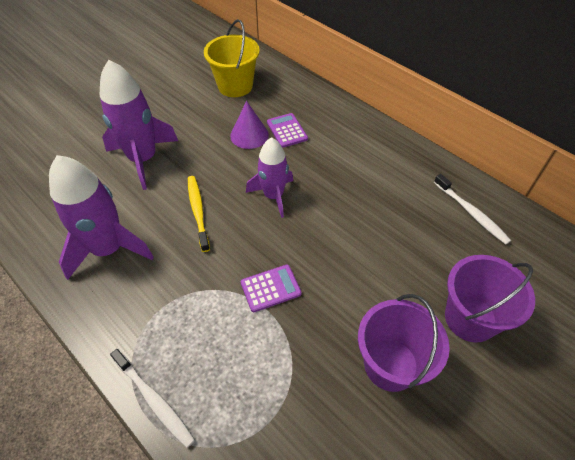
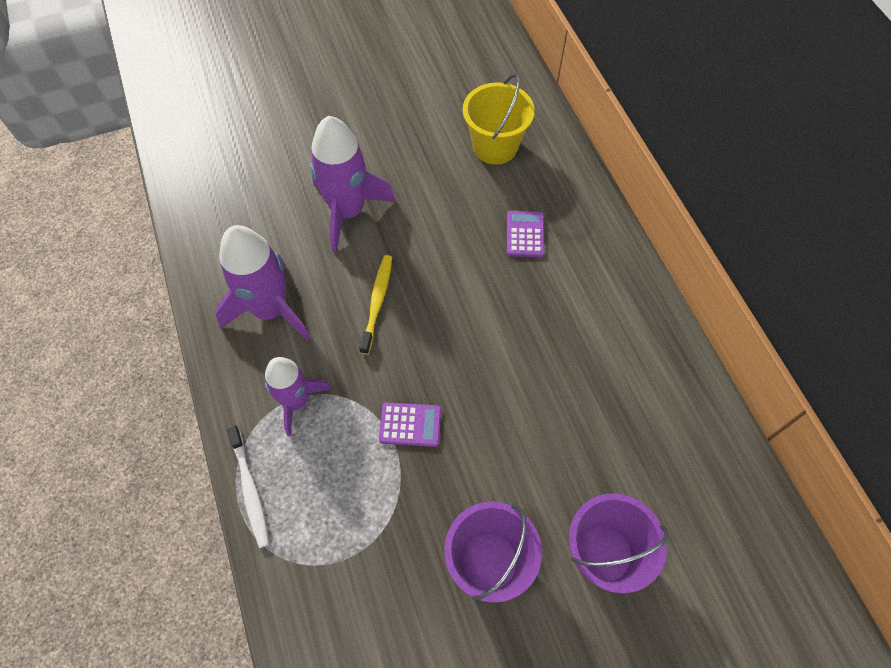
camera: 25 degrees right, 10 degrees up
(249, 135) = (478, 224): purple cone -> none
(273, 196) = (466, 316): purple rocket -> purple rocket (296, 401)
(471, 213) = (684, 432): white toothbrush -> none

